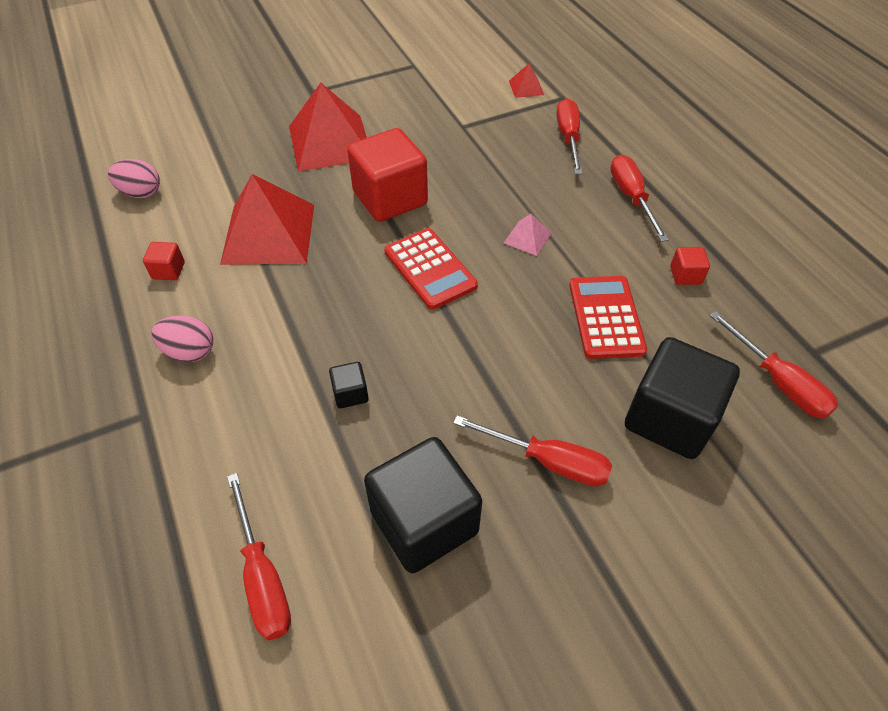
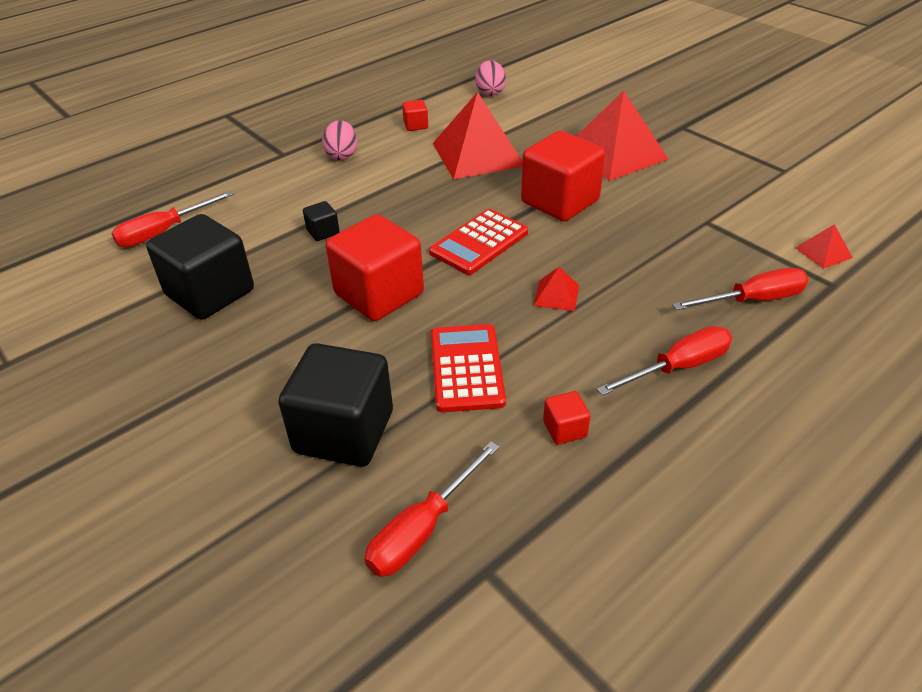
camera: 75 degrees right, 10 degrees down
(483, 361) = (379, 294): none -> red cube
(527, 238) = (556, 295): pink pyramid -> red pyramid
(548, 461) = (277, 351): red screwdriver -> none
(606, 317) = (467, 368): red calculator -> red calculator turned 75 degrees counterclockwise

